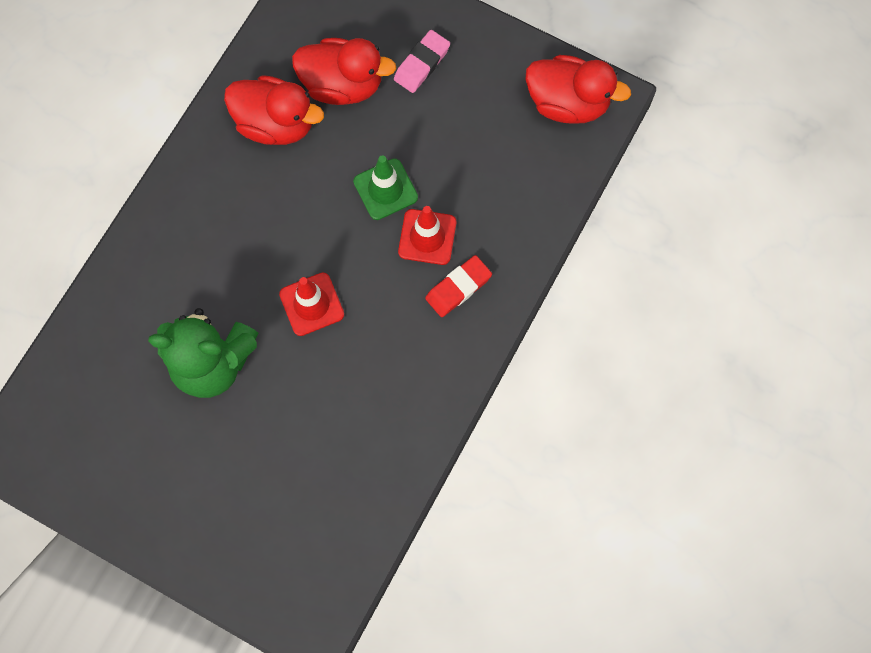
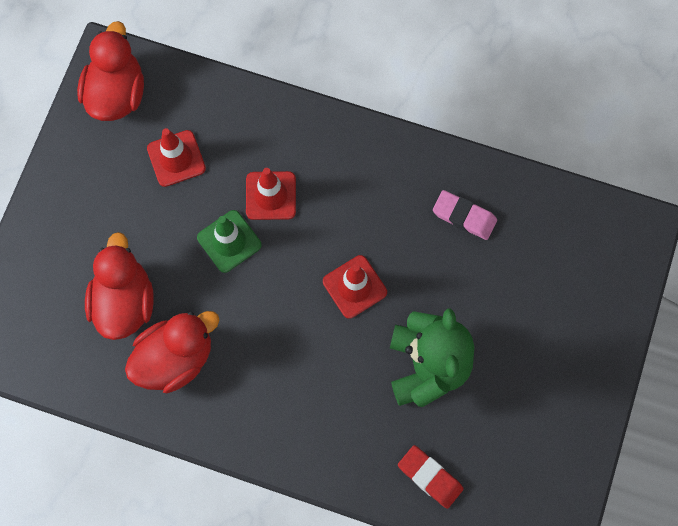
camera: 100 degrees left, 0 degrees up
(276, 123) = (175, 358): red duck -> red duck turned 45 degrees clockwise
(422, 64) = (92, 231): pink eraser -> pink eraser (464, 216)
(458, 288) = (315, 160): red eraser -> red eraser (430, 477)
(485, 151) = (176, 158): none -> red traffic cone

